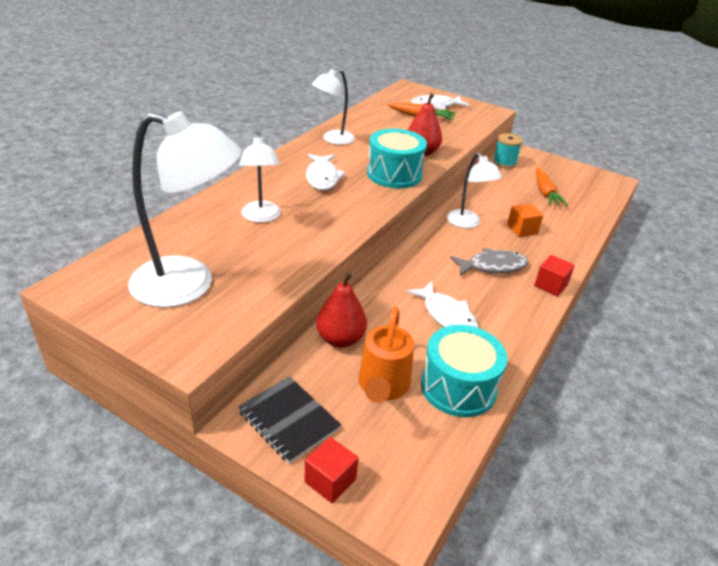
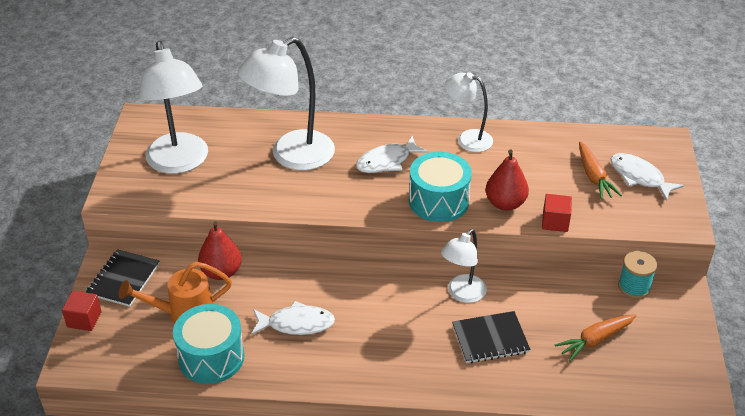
camera: 65 degrees right, 5 degrees up
(261, 217) = (291, 156): white lamp -> white lamp, size x1.74
(447, 315) = (296, 324): white fish -> white fish turned 120 degrees counterclockwise
(492, 266) = (398, 334): grey fish -> none
(522, 229) = (490, 339): orange cube -> black notebook
(550, 285) = (401, 385): red cube -> red cube (555, 222)

